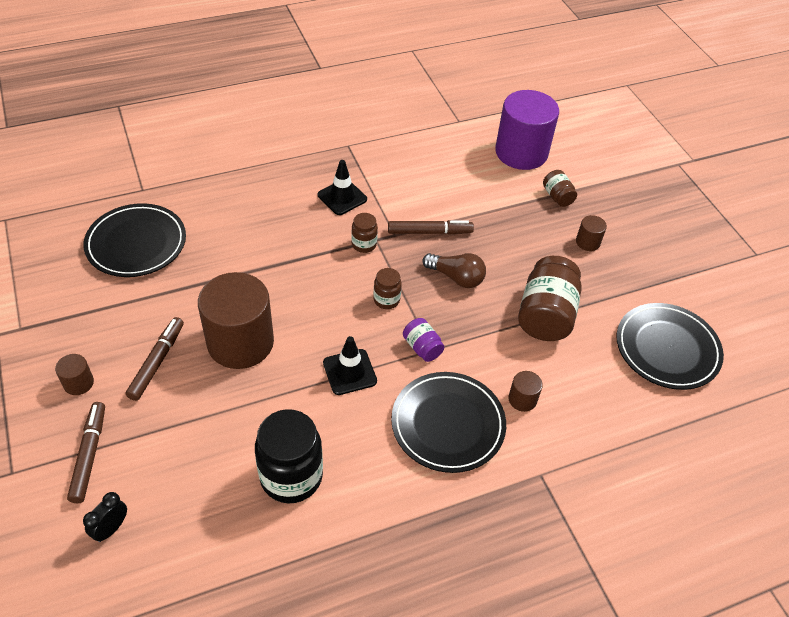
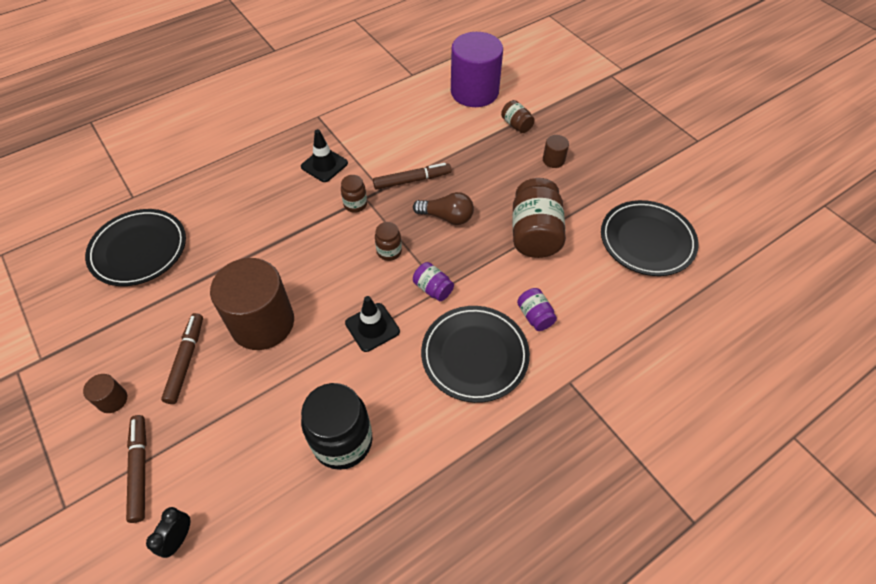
camera: 10 degrees left, 5 degrees up
(522, 399) = (535, 316): brown cylinder -> purple jar

